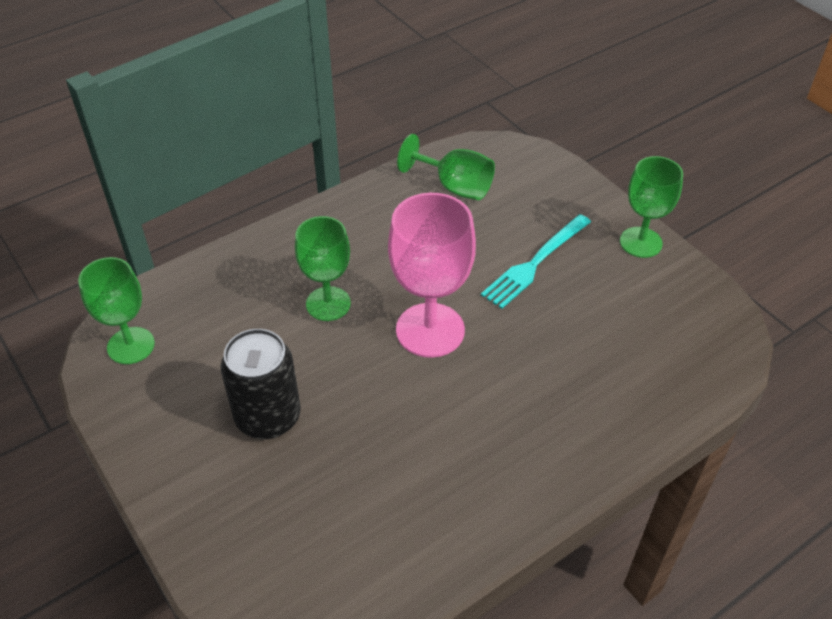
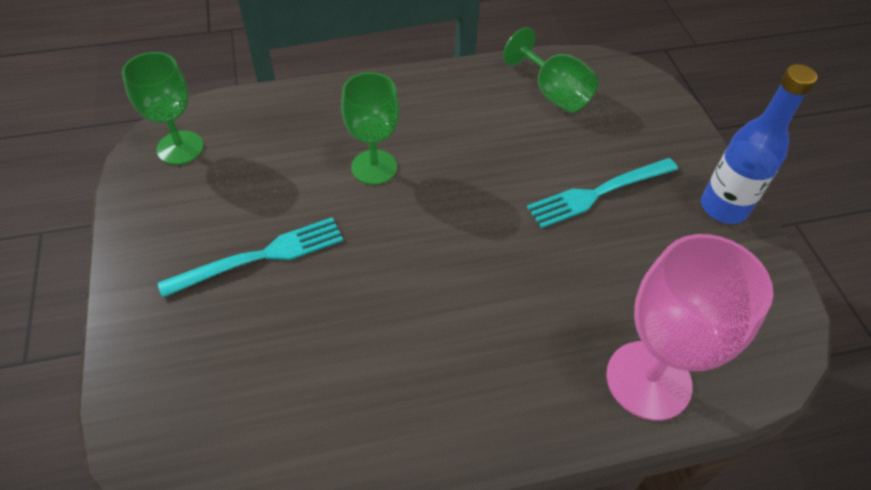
camera: 20 degrees right, 5 degrees up
(268, 417) = (261, 256): black can -> turquoise fork
(430, 330) = (458, 225): pink goblet -> pink goblet (648, 380)
(640, 242) = (723, 207): green goblet -> blue bottle

